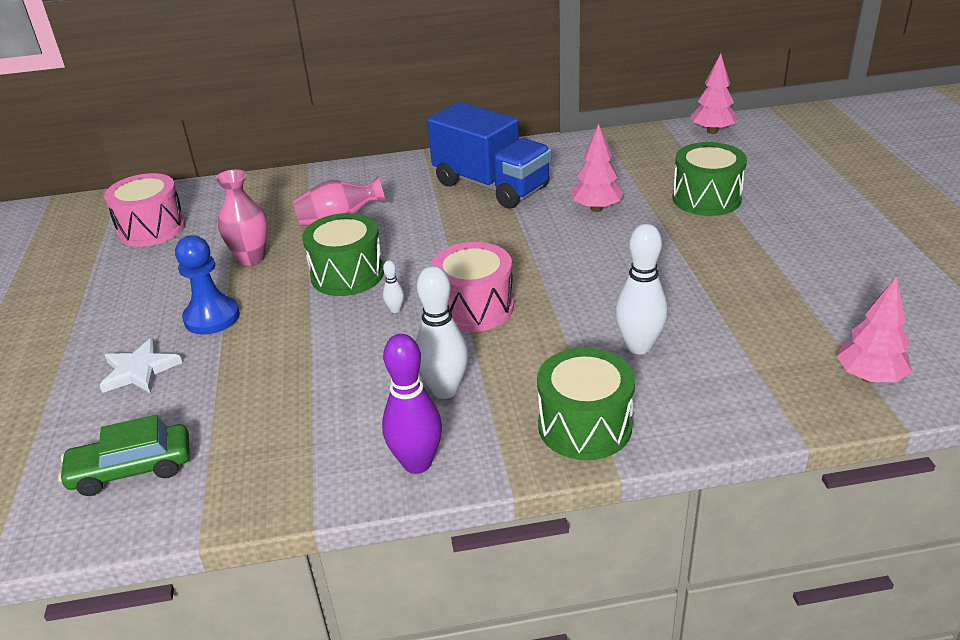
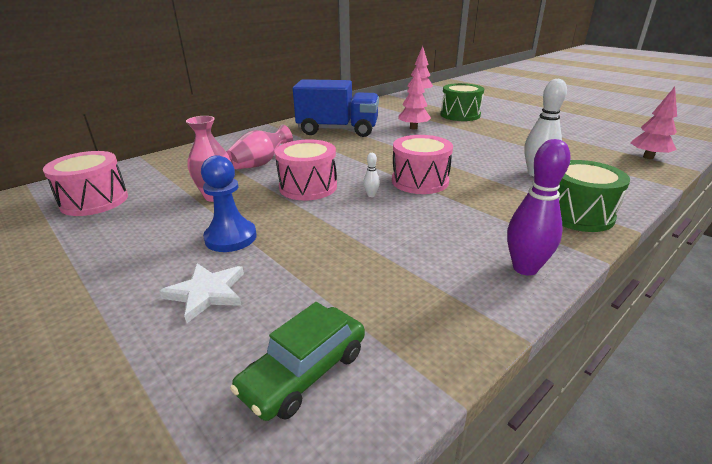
camera: 35 degrees left, 5 degrees down
(347, 274) = (308, 187): green drum -> pink drum
(444, 390) = (472, 224): white bowling pin -> none

